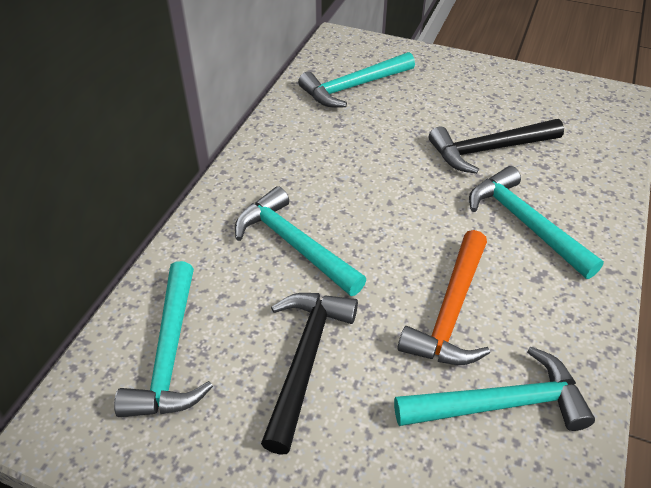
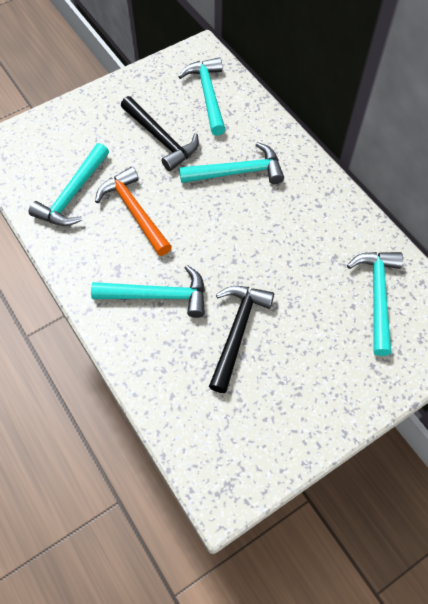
camera: 125 degrees right, 15 degrees up
(170, 353) = (208, 95): turquoise hammer -> turquoise hammer turned 45 degrees clockwise

